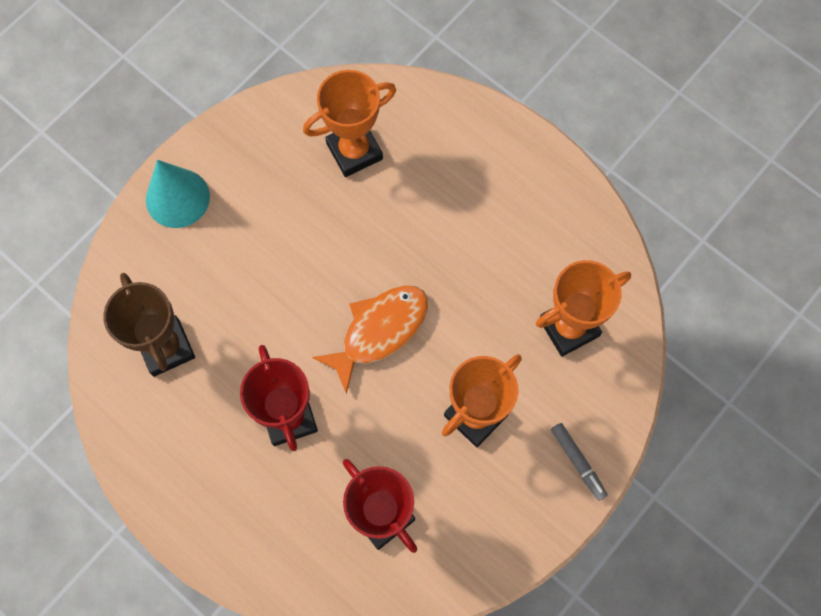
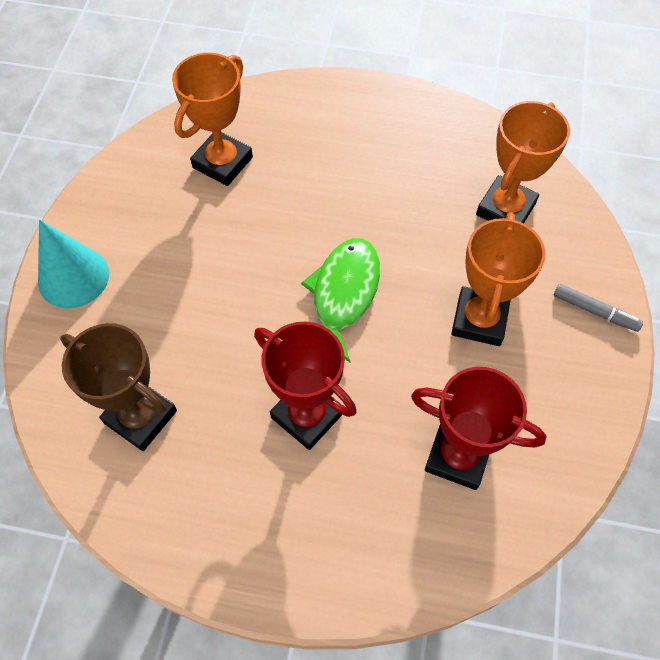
camera: 30 degrees left, 10 degrees down
(379, 331) = (343, 295): orange fish -> green fish

